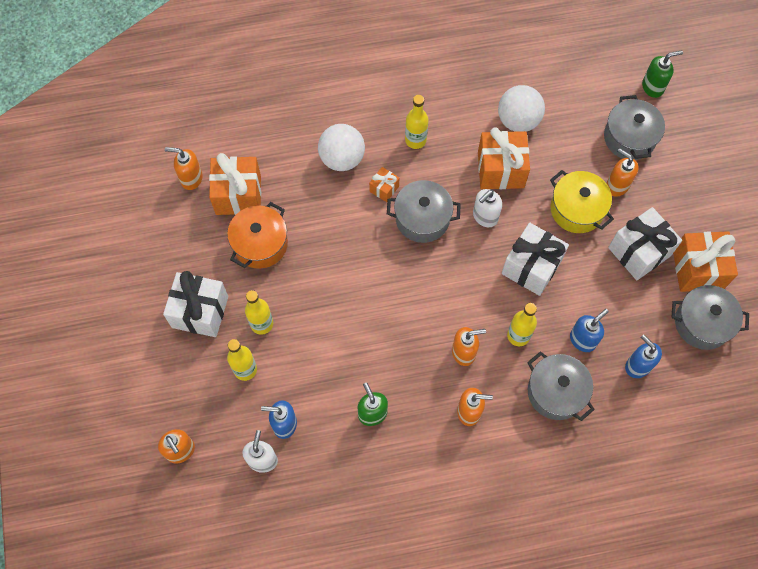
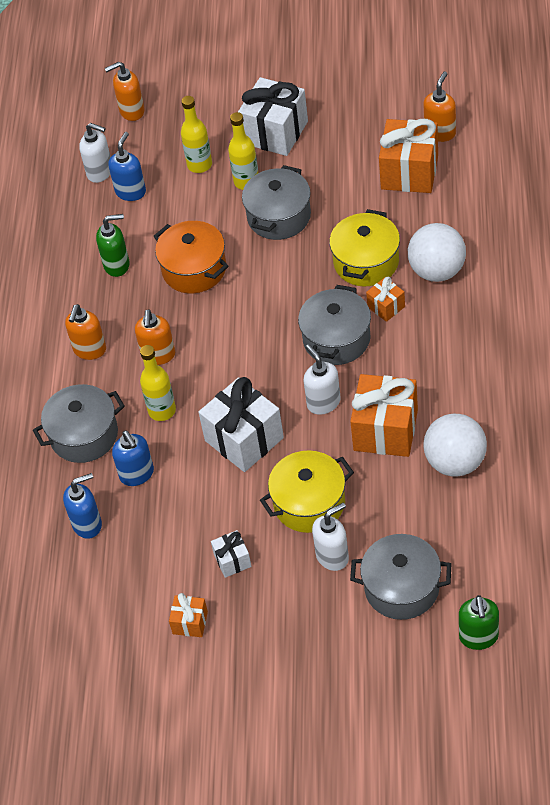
camera: 110 degrees right, 15 degrees down
(260, 244) = (342, 187): orange pot -> orange pot (194, 269)
(340, 211) = (366, 262): none -> yellow pot
(415, 140) = (448, 347): yellow bottle -> none
(617, 185) = (332, 556): orange soap dispenser -> white soap dispenser
(639, 252) = (232, 560): white gift -> white gift, size x0.50
(698, 269) = (190, 622): orange gift -> orange gift, size x0.50
(702, 323) = (117, 608): grey pot -> grey pot (279, 216)

